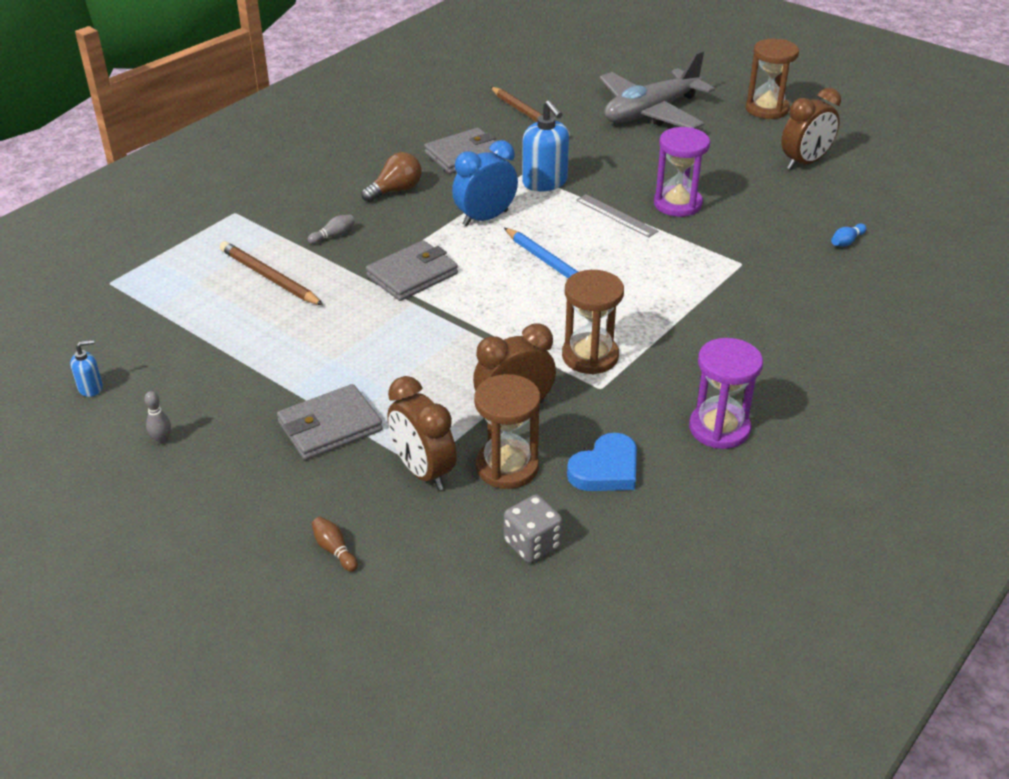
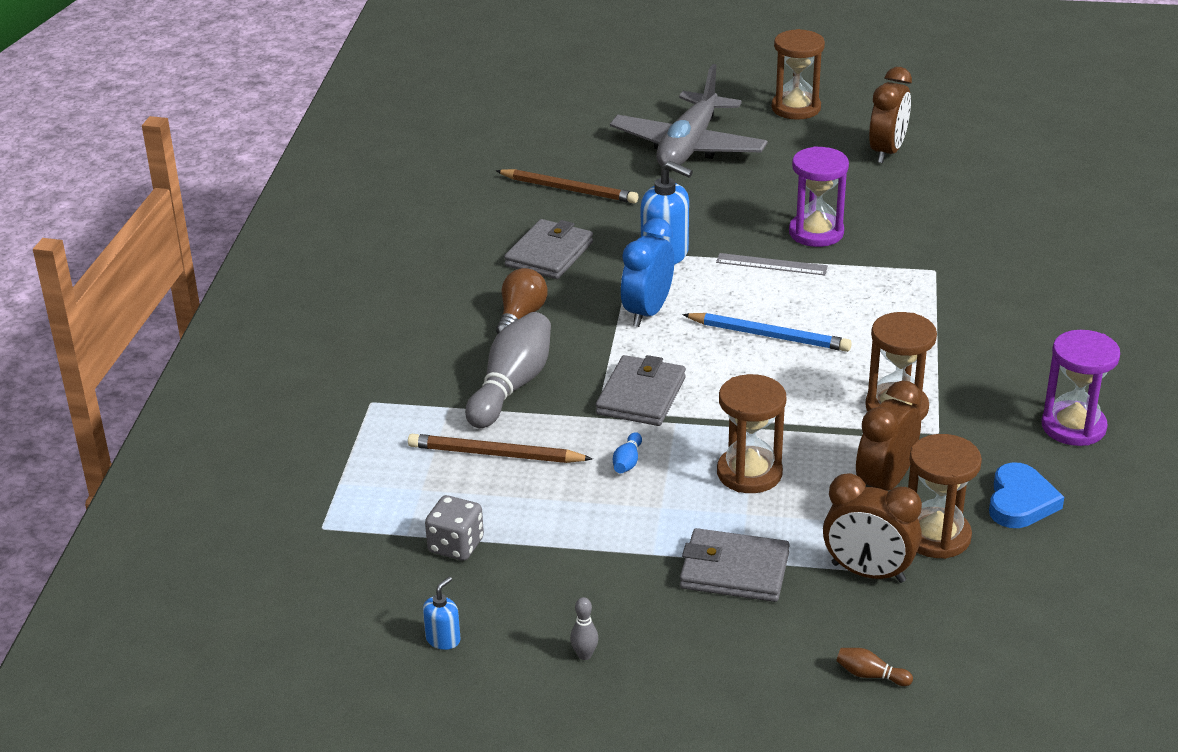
camera: 30 degrees left, 5 degrees down
(330, 426) = (734, 571): grey wallet -> grey wallet turned 75 degrees clockwise
(333, 236) = (511, 386): grey bowling pin -> grey bowling pin, size x2.42
(423, 360) = (749, 473): none -> brown hourglass
(532, 544) = (1031, 591): grey dice -> grey dice (456, 545)
(846, 242) = (1001, 217): blue bowling pin -> blue bowling pin (627, 462)

